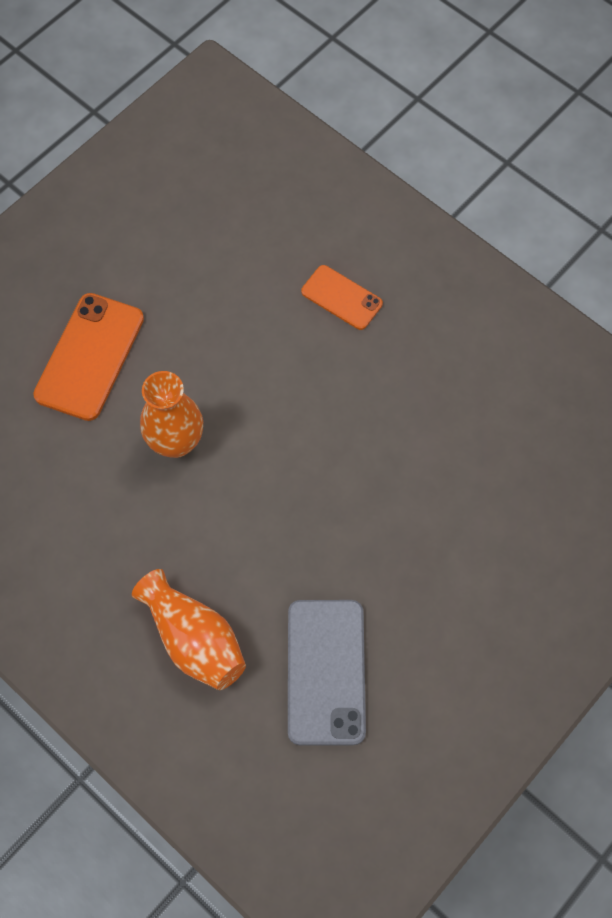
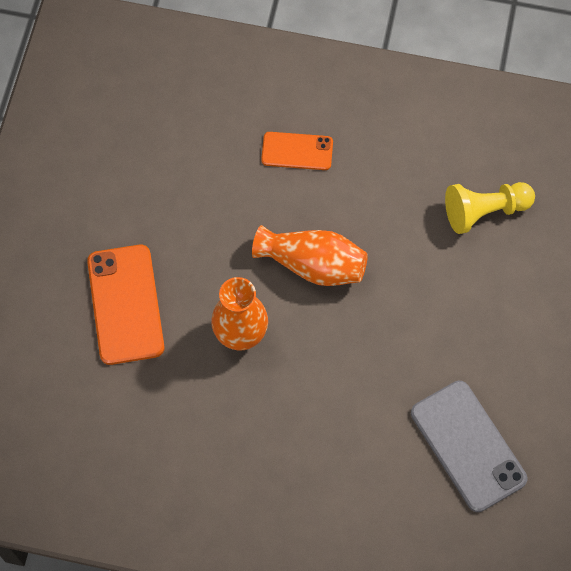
camera: 30 degrees left, 0 degrees up
(194, 639) = (354, 478): orange vase -> orange vase (313, 265)
(490, 449) = (484, 211): none -> yellow pawn

